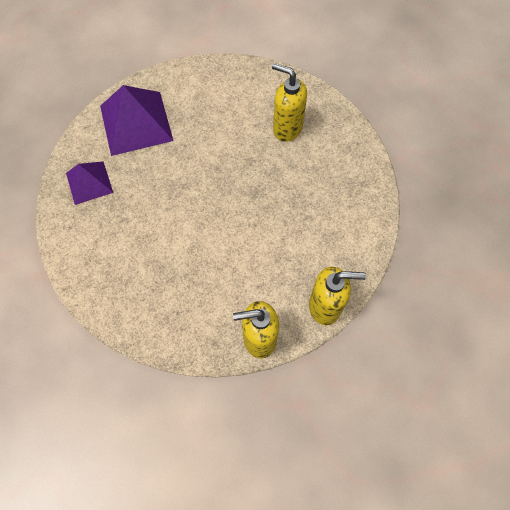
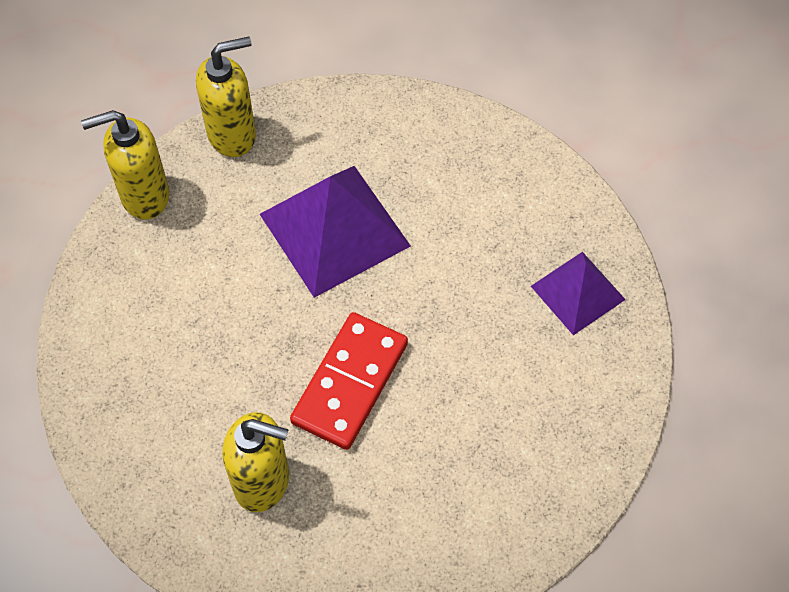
camera: 165 degrees right, 5 degrees down
(136, 123) = (549, 422): purple pyramid -> purple pyramid (334, 230)
(229, 164) = (350, 383): none -> red domino

